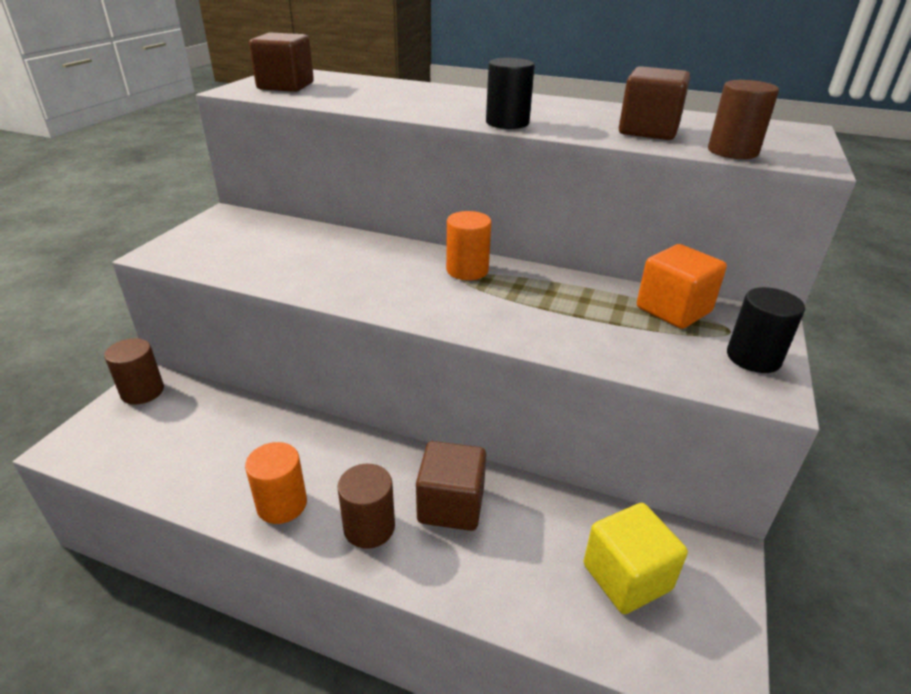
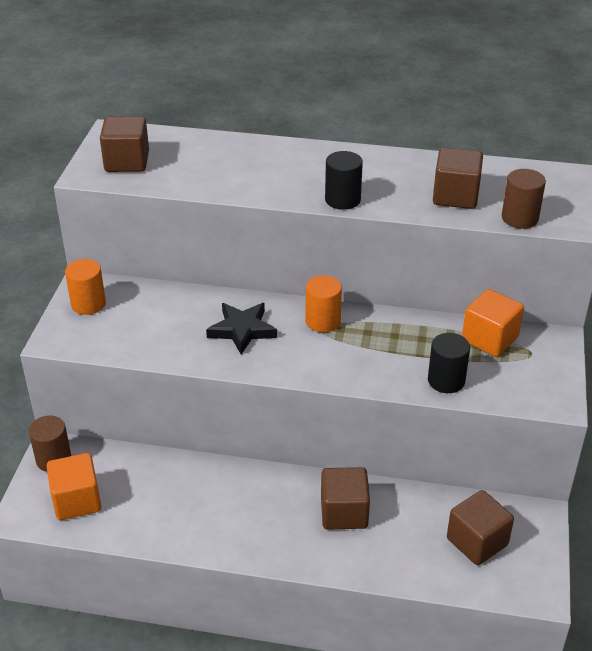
camera: 10 degrees left, 5 degrees up
(138, 439) = (77, 501): none -> orange cube
(282, 504) = (218, 532): orange cylinder -> orange cylinder (88, 304)
(369, 267) = (242, 330): none -> black star
(369, 527) = (289, 538): brown cylinder -> none
(626, 577) = (477, 542): yellow cube -> brown cube
(753, 357) = (547, 375): black cylinder -> black cylinder (446, 380)

